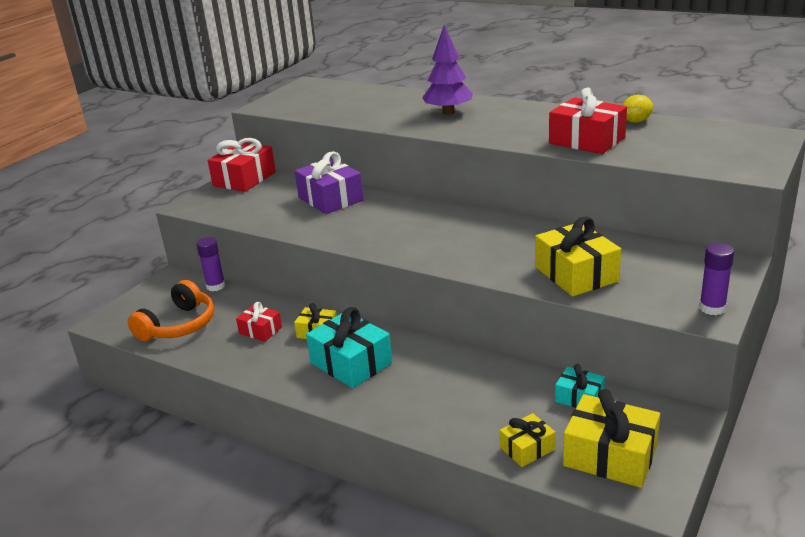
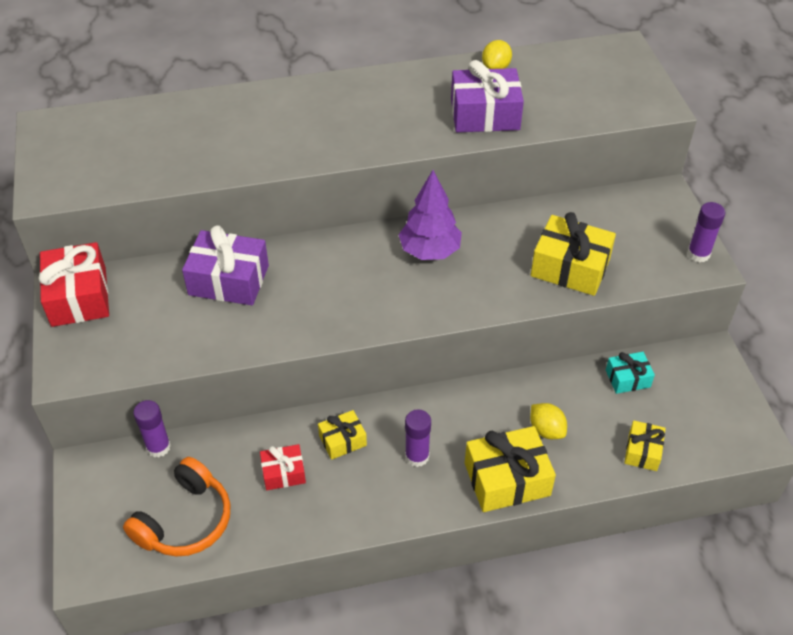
camera: 45 degrees left, 20 degrees up
(179, 325) = (185, 521): orange headphones -> orange headphones turned 45 degrees clockwise
(351, 363) = (417, 456): turquoise gift -> purple glue stick
(448, 112) = (297, 119): purple tree -> purple tree (430, 251)
(464, 395) = (546, 430): none -> yellow lemon
(586, 140) = (485, 114): red gift -> purple gift
(610, 456) = (699, 420): yellow gift -> yellow gift (507, 479)

